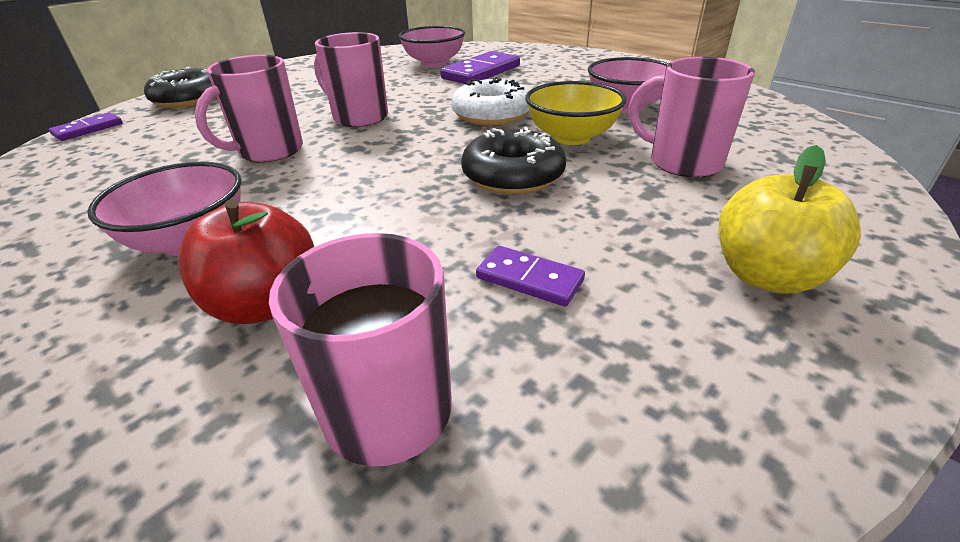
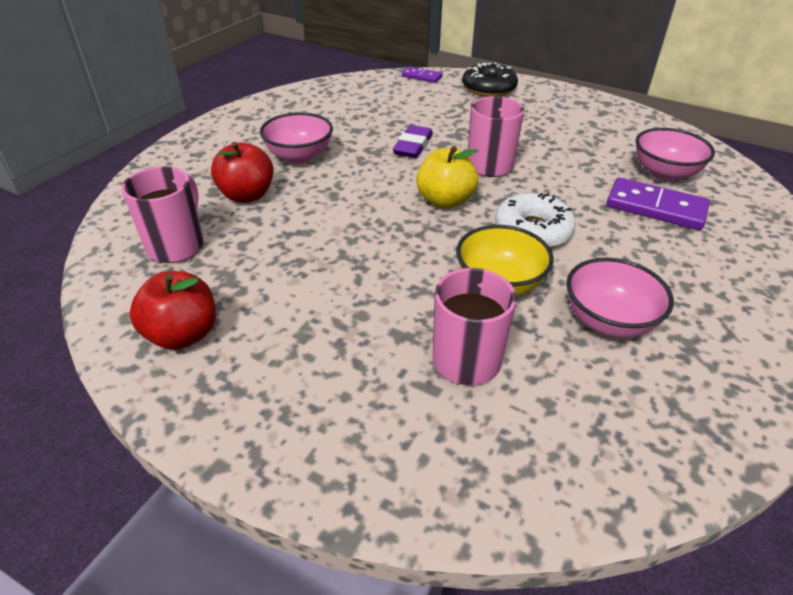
camera: 75 degrees right, 5 degrees up
(269, 151) = (413, 146): pink mug -> purple eraser
(513, 176) = (408, 257): black donut -> none
(529, 279) = (273, 278): purple domino -> none
(670, 386) = (183, 334): none -> red apple
(766, 275) = (283, 390): yellow apple -> yellow apple (445, 201)

